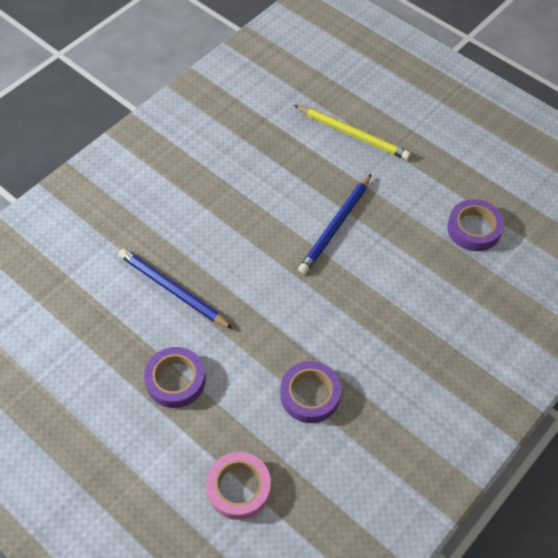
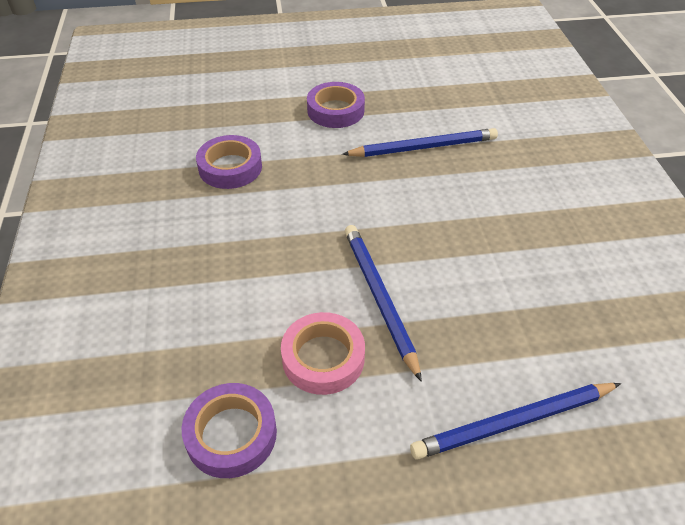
camera: 130 degrees right, 10 degrees down
(239, 488) = (216, 99): pink tape -> pink tape (323, 358)
(353, 134) = (514, 422): yellow pencil -> blue pencil

